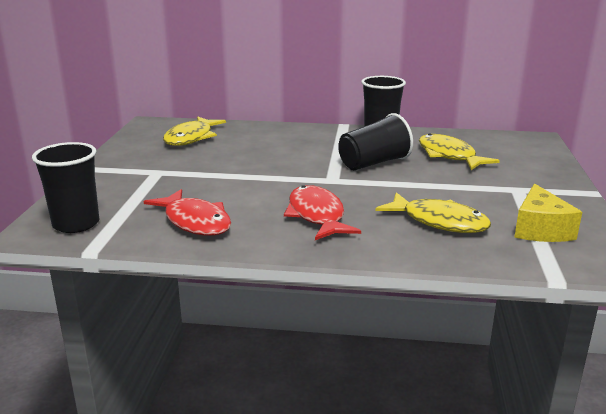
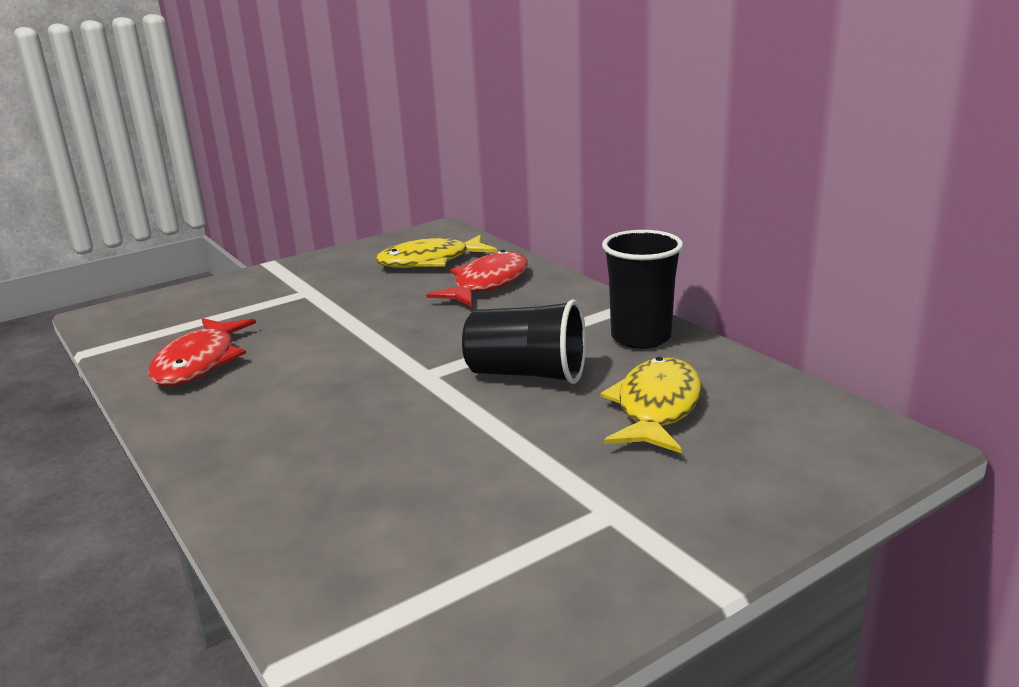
camera: 50 degrees right, 0 degrees up
(76, 224) = (134, 321): black cup -> none
(317, 216) = (296, 412): red fish -> red fish (487, 284)
(439, 222) = (382, 495): yellow fish -> none
(540, 229) = (465, 589): yellow cheese -> none

